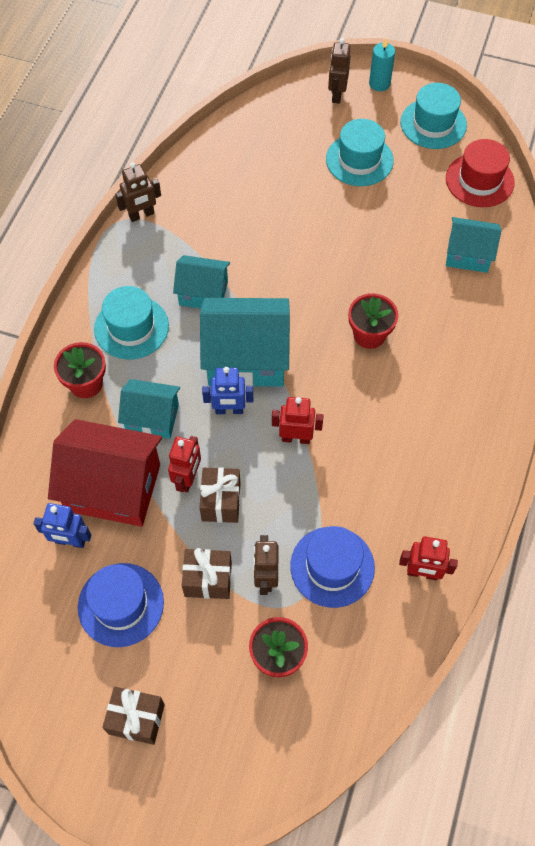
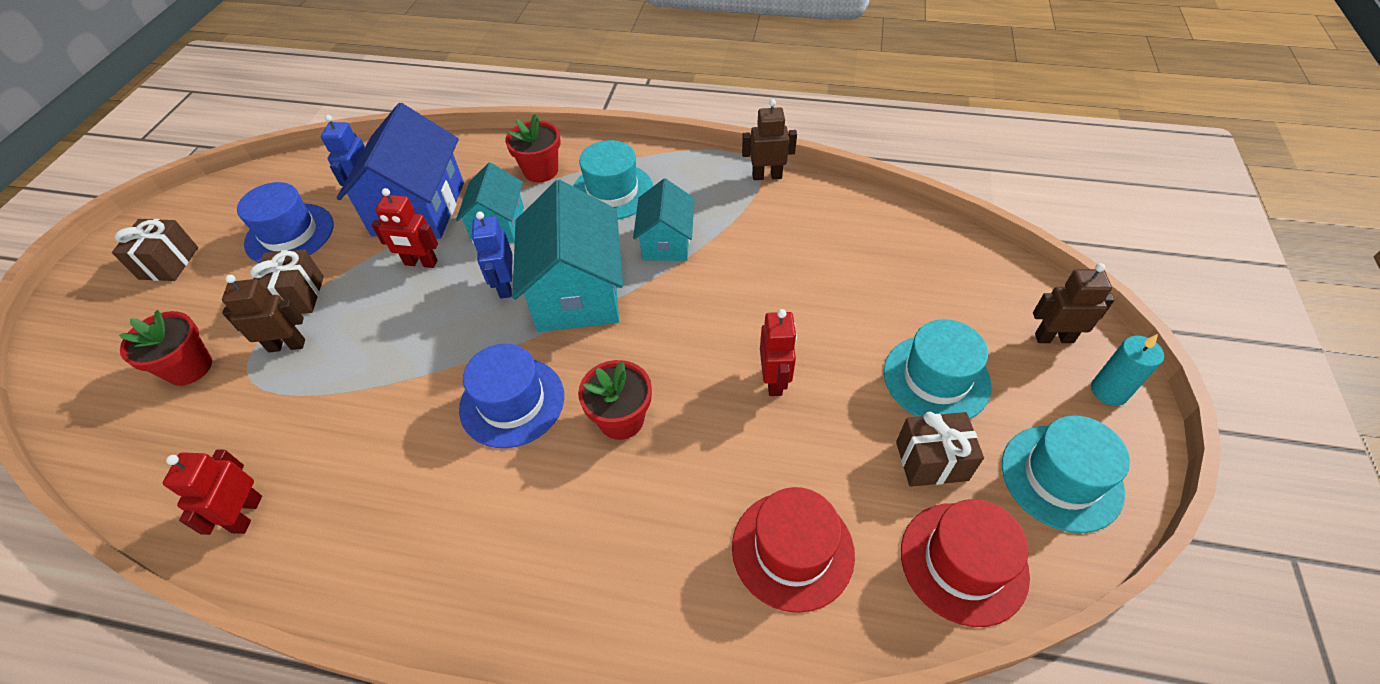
camera: 85 degrees right, 10 degrees down
(113, 487) = (419, 209): red house -> blue house
(141, 215) = (767, 176): brown robot -> brown robot turned 120 degrees clockwise
(221, 502) = (388, 294): brown gift -> brown gift (931, 461)
(296, 438) = (463, 353): red robot -> red robot (774, 380)
(332, 566) = (283, 409): blue hat -> blue hat (512, 402)
(468, 255) = (792, 550): turquoise house -> red hat

